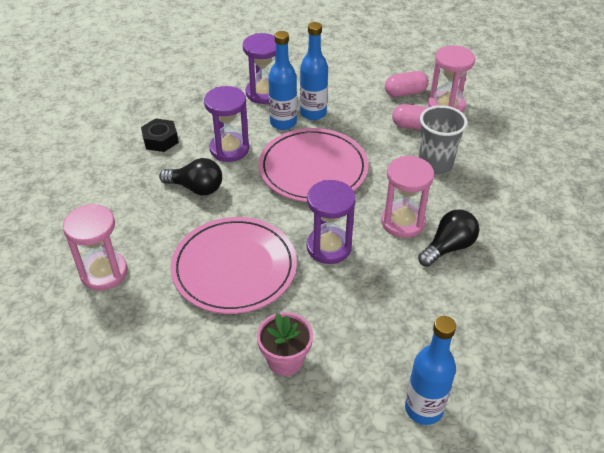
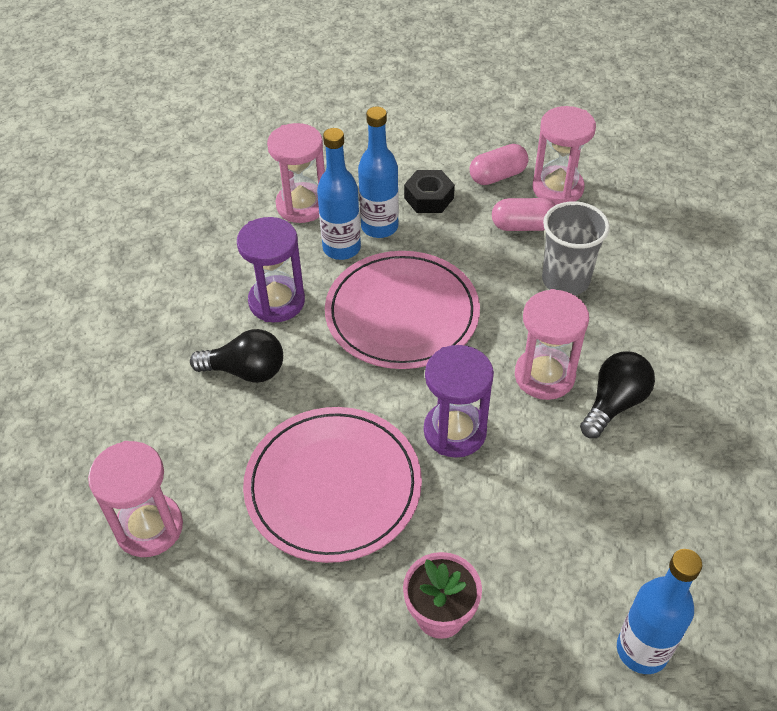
camera: 10 degrees left, 5 degrees up
(160, 140) = (174, 302): black nut -> black nut (429, 198)
(263, 93) = (302, 205): purple hourglass -> pink hourglass

